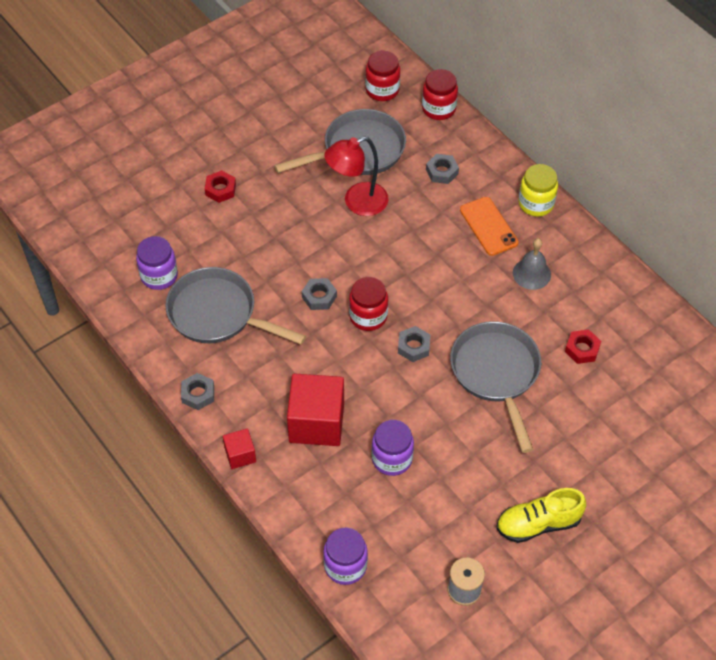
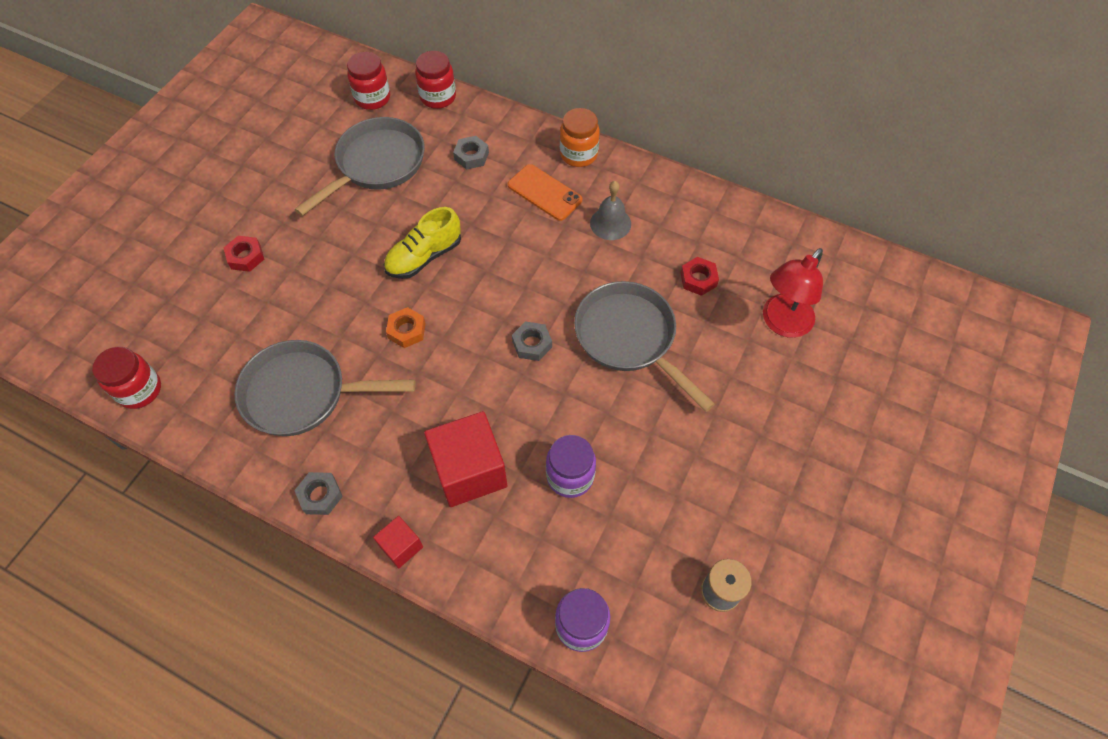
camera: 25 degrees left, 5 degrees up
(159, 276) = (216, 377): purple jar -> none
(319, 297) = (407, 330): grey nut -> orange nut
(357, 202) = (400, 217): red lamp -> red lamp (782, 323)
(368, 316) = (469, 331): red jar -> red jar (139, 390)
(536, 204) = (578, 154): yellow jar -> orange jar
(538, 524) = (755, 480): yellow shoe -> yellow shoe (424, 257)

